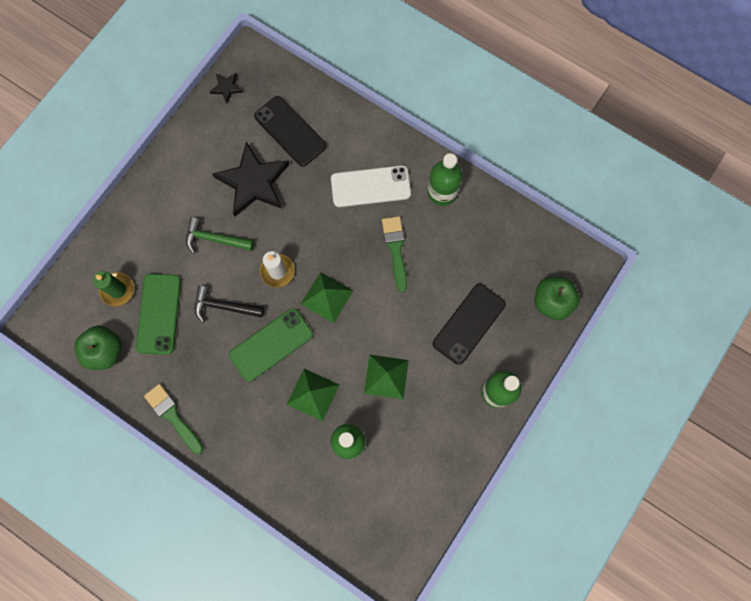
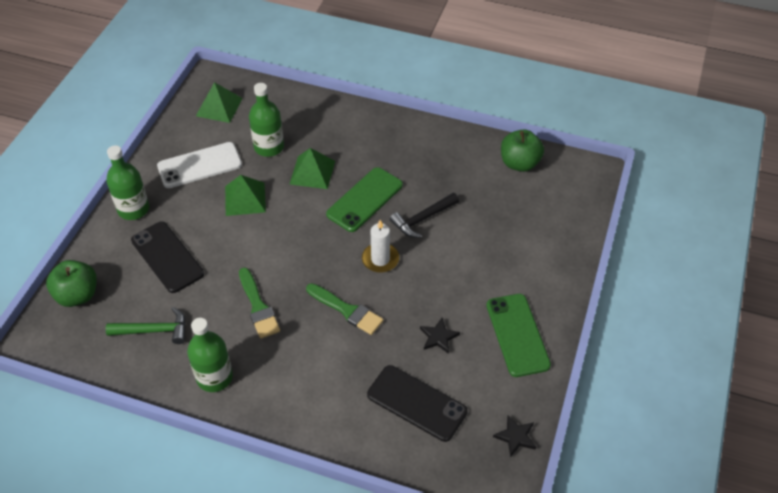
camera: 165 degrees right, 25 degrees down
(117, 290) = (534, 210): green candle -> none
(159, 314) = (484, 200): green phone -> green phone (517, 335)
(173, 416) = (434, 133): green brush -> green brush (347, 310)
(215, 239) = (457, 273): green hammer -> green hammer (154, 330)
(224, 306) = (423, 219): black hammer -> black hammer turned 150 degrees clockwise
(253, 182) = (438, 337): black star -> black star, size x0.45
(327, 297) = (321, 248): green pyramid -> green pyramid (219, 107)
(370, 186) = (301, 364): white phone -> white phone (199, 165)
(469, 324) = (167, 257): black phone -> black phone turned 60 degrees counterclockwise

